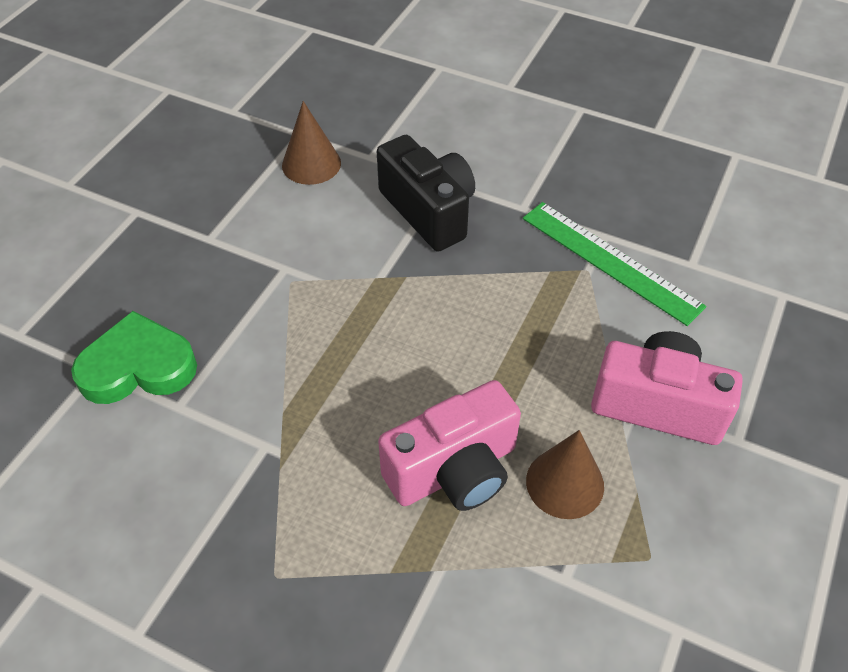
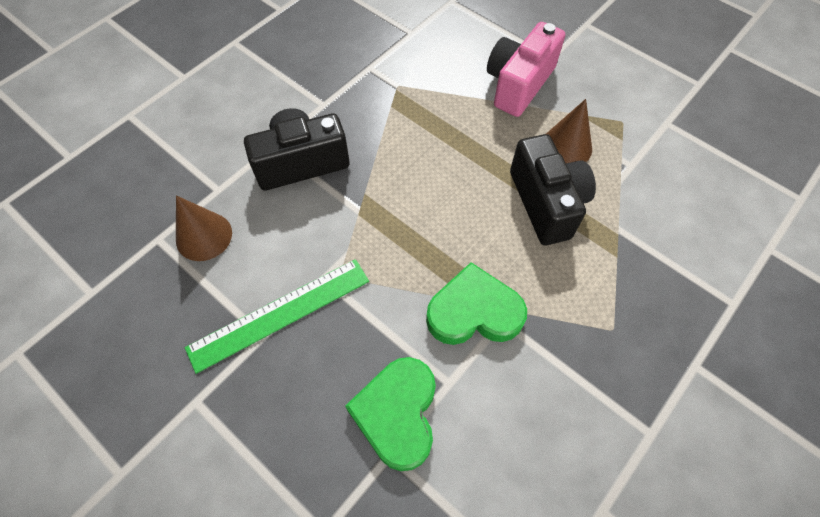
camera: 75 degrees left, 10 degrees up
(270, 414) = (474, 311): none -> green heart
(454, 470) = (546, 203): pink camera -> black camera
(610, 261) = (394, 71): green ruler -> green ruler (280, 314)

